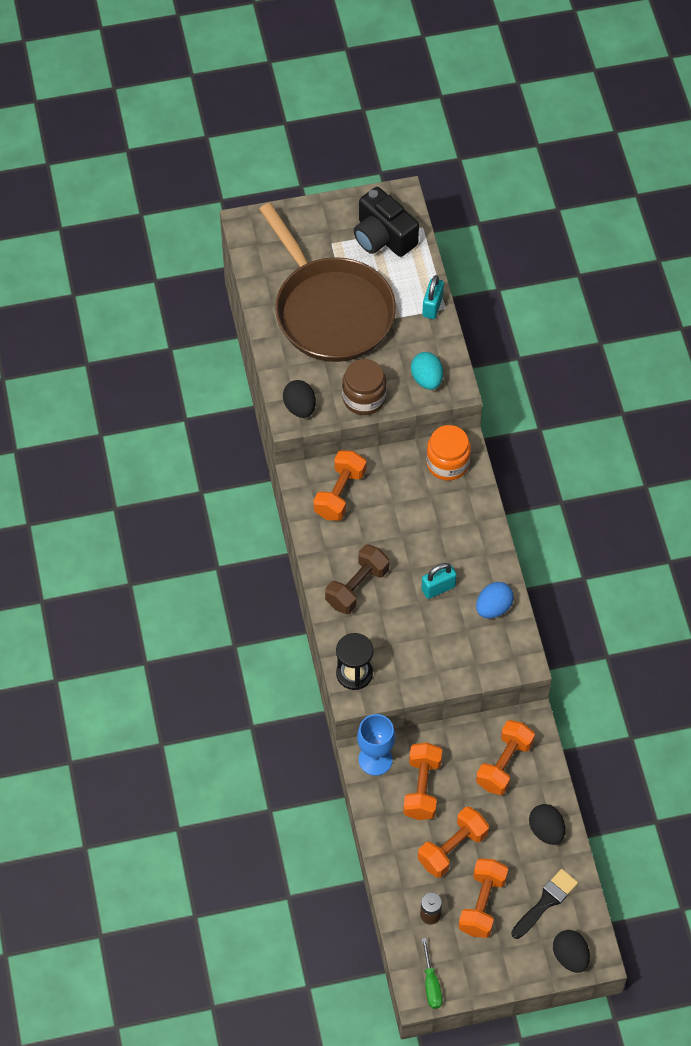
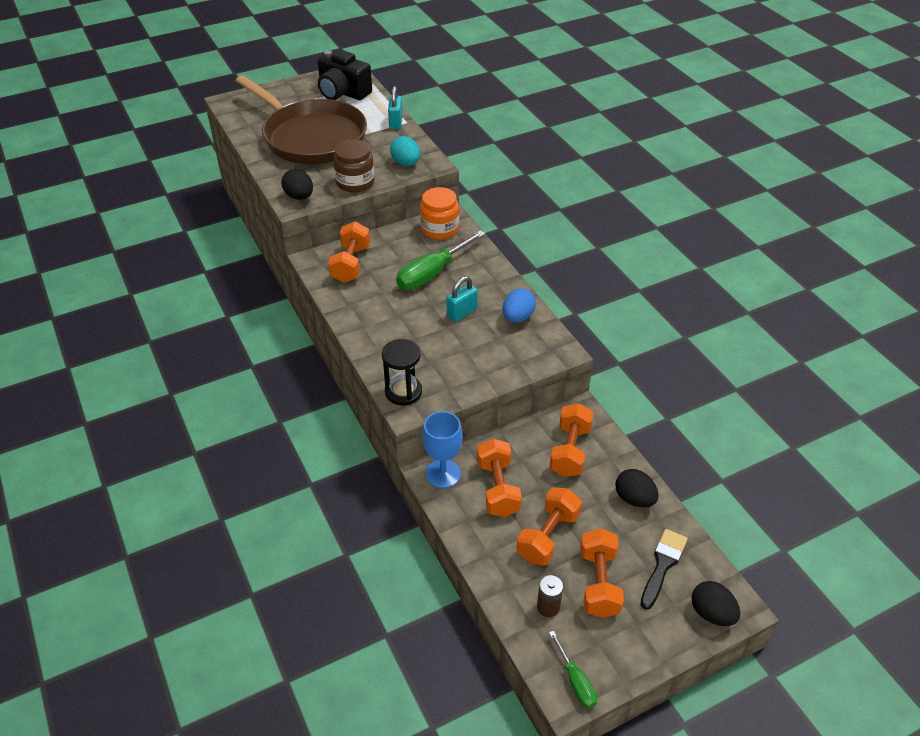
camera: 15 degrees left, 15 degrees down
(357, 587) = (386, 325): brown dumbbell -> none
(422, 527) = (432, 273): none -> green screwdriver

